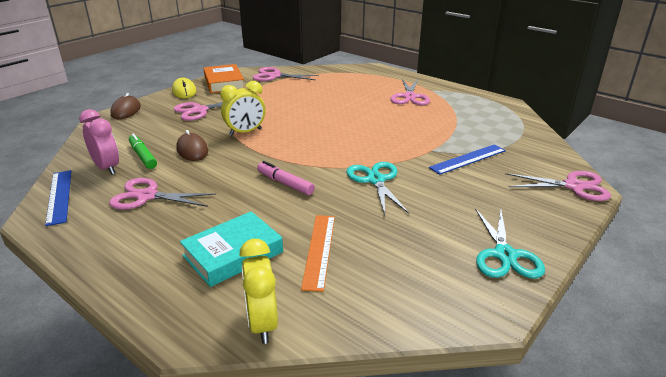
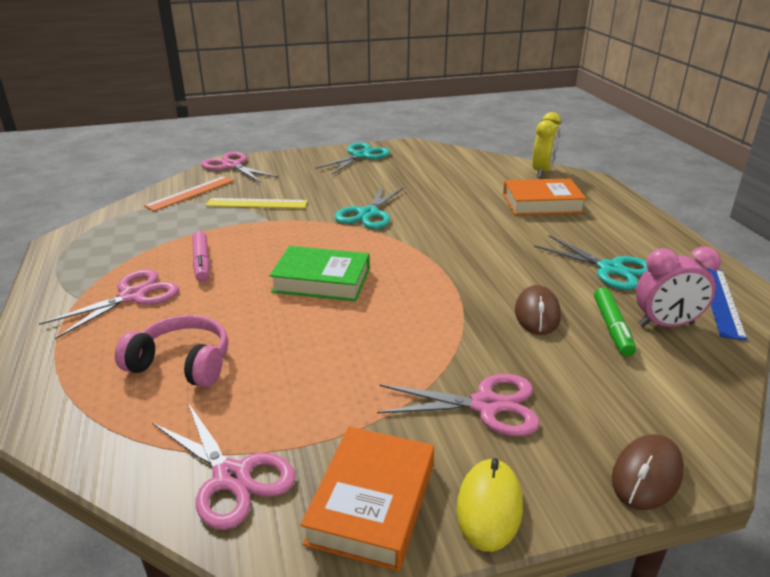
camera: 145 degrees left, 0 degrees up
(107, 168) = (665, 324): pink clock -> pink clock turned 90 degrees counterclockwise
(147, 196) = (610, 269): pink scissors -> turquoise scissors
(233, 254) = (542, 203): turquoise book -> orange book
(245, 132) = (443, 319): yellow clock -> none
(285, 183) = (455, 237): pink marker -> pink marker (202, 262)
(319, 250) = (475, 188): orange ruler -> orange ruler (191, 193)
(334, 129) = (321, 280): none -> green book
(340, 88) = (182, 364): none -> pink headphones
(468, 159) = (257, 203): blue ruler -> yellow ruler

